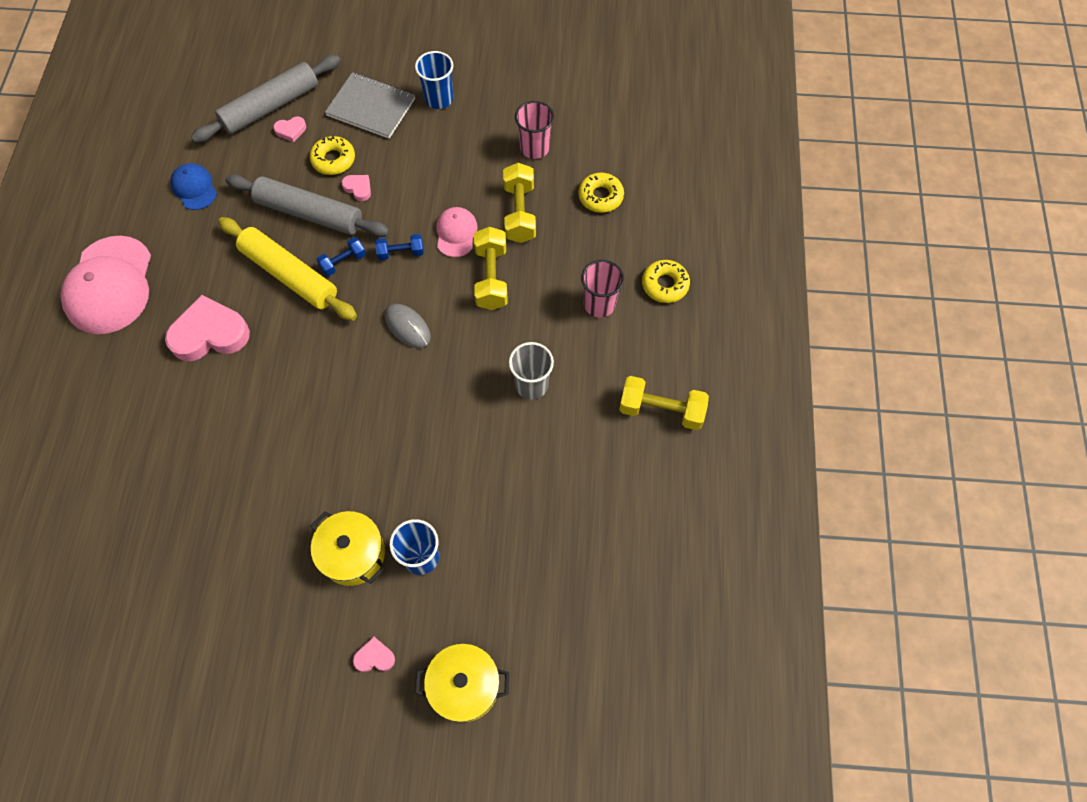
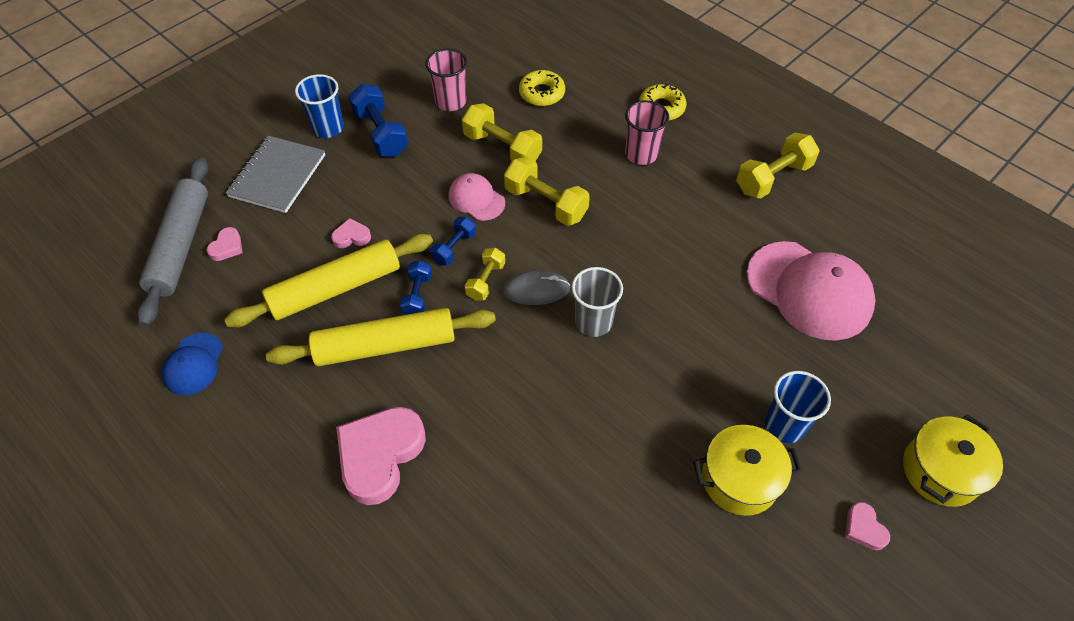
camera: 50 degrees left, 10 degrees down
(110, 285) = (218, 517): pink cap -> pink cap (809, 290)
(194, 188) = (193, 364): blue cap -> blue cap turned 90 degrees counterclockwise
(309, 213) = (335, 288): grey rolling pin -> yellow rolling pin
(333, 160) = (299, 235): yellow donut -> none
(371, 107) = (277, 176): grey notebook -> grey notebook turned 45 degrees counterclockwise
(374, 657) = (864, 528): pink heart -> pink heart turned 60 degrees counterclockwise
(389, 292) = (486, 281): none -> yellow dumbbell
(463, 132) = (381, 133): none -> blue dumbbell
(531, 385) = (677, 241): grey cup -> grey cup (593, 322)

